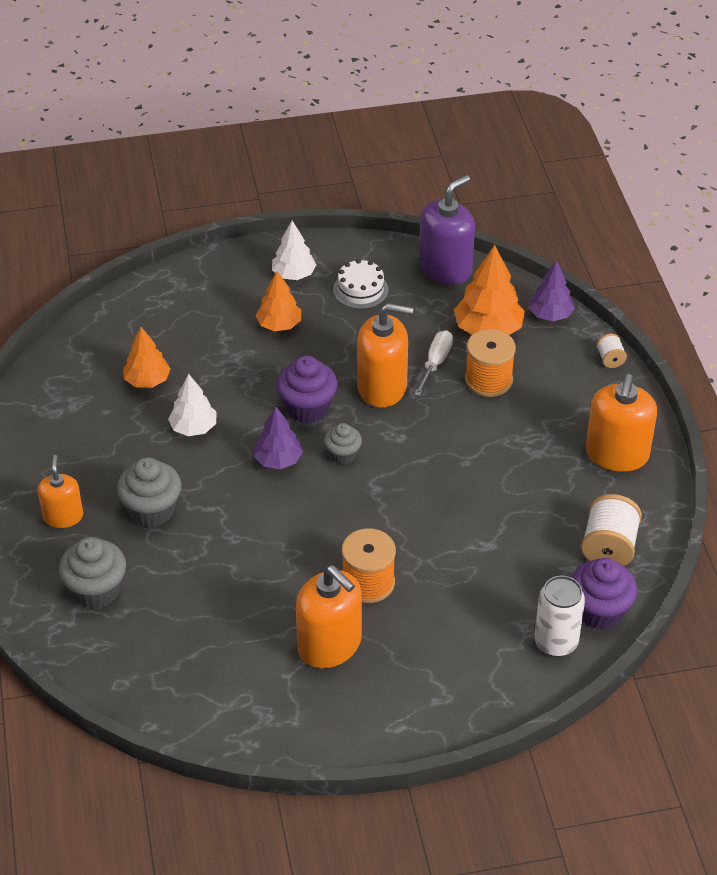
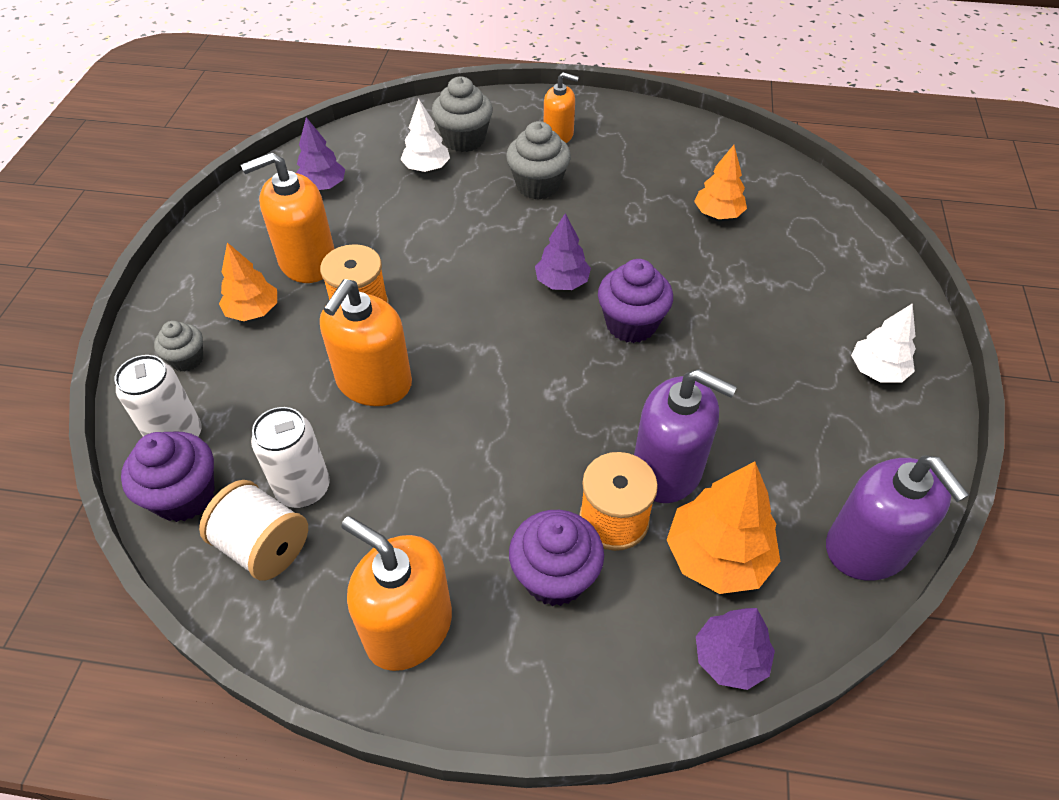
camera: 110 degrees right, 5 degrees up
(193, 427) = (636, 232): white tree -> white tree (426, 168)
(217, 680) = (322, 186): none -> purple tree
(279, 325) = (782, 334): orange tree -> orange tree (253, 311)
(343, 455) = (545, 335): grey cupcake -> grey cupcake (187, 359)
(360, 290) = (834, 431): white cake -> none
(382, 387) = (641, 400): orange soap dispenser -> orange soap dispenser (374, 382)
(435, 362) = (667, 470): white screwdriver -> purple soap dispenser
(544, 397) = (555, 577): none -> purple cupcake
(555, 545) = (303, 488): none -> white can
(610, 359) = (602, 708): white spool -> none

